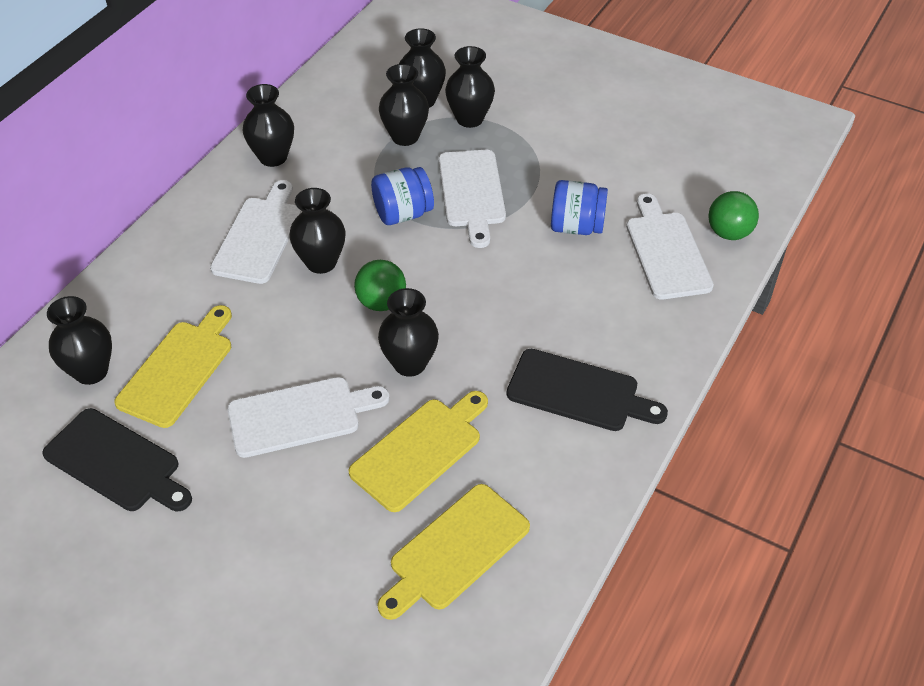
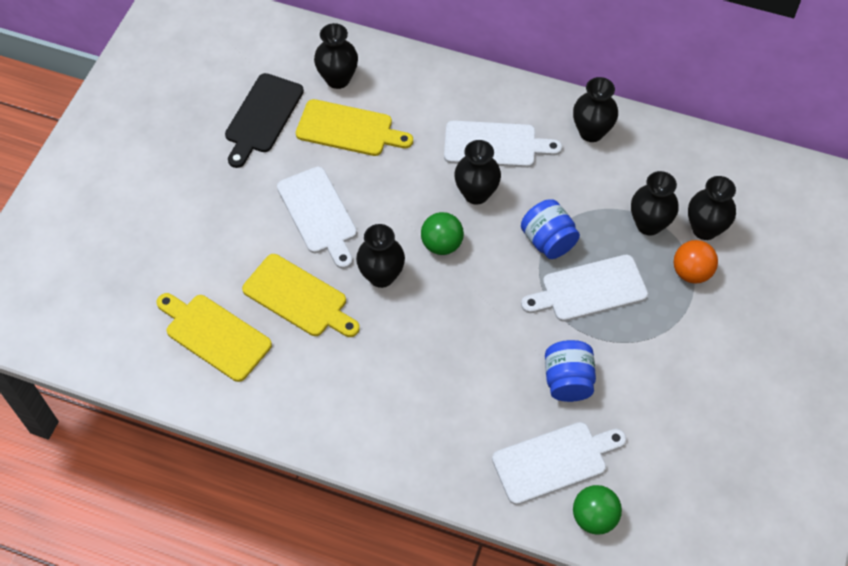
camera: 80 degrees right, 10 degrees up
(469, 119) = (691, 272): black vase -> orange ball
(578, 392) = (373, 402): black cutting board -> none

